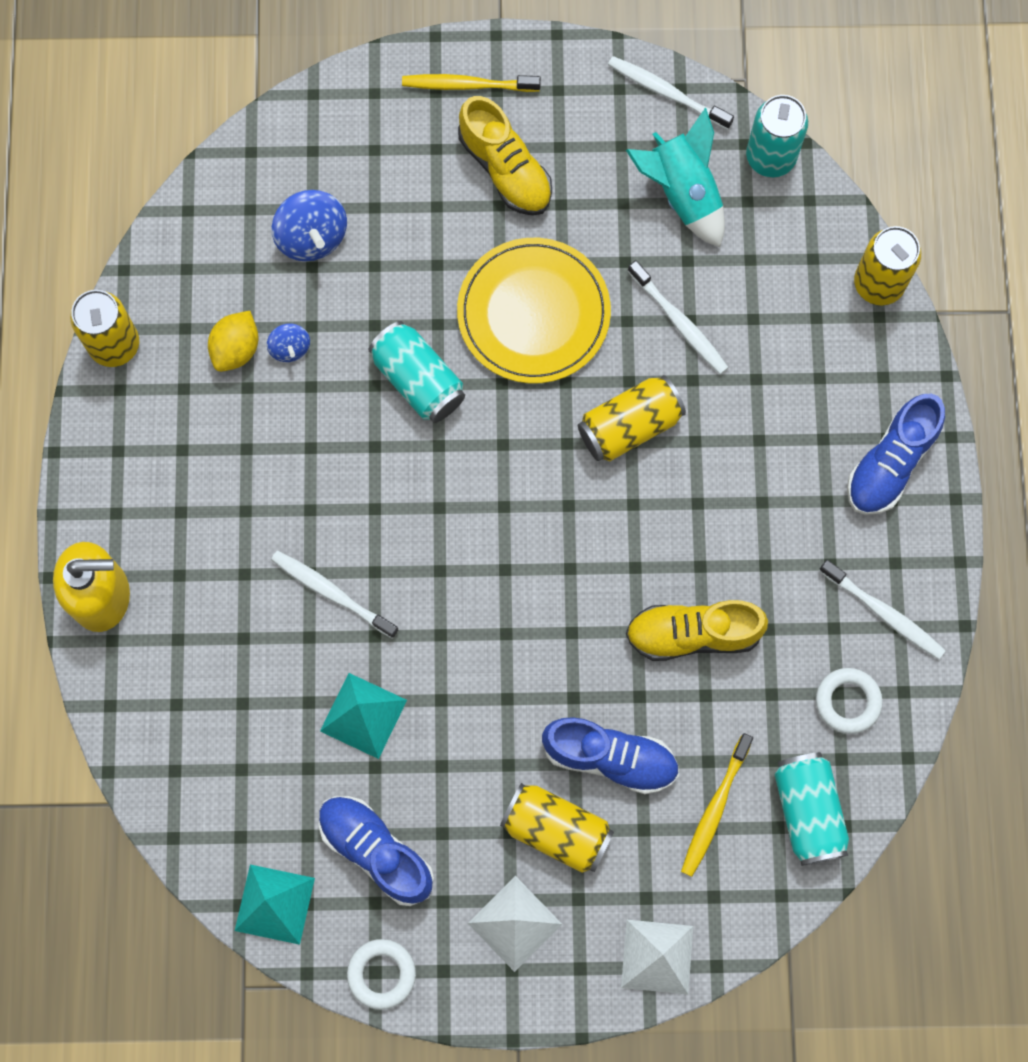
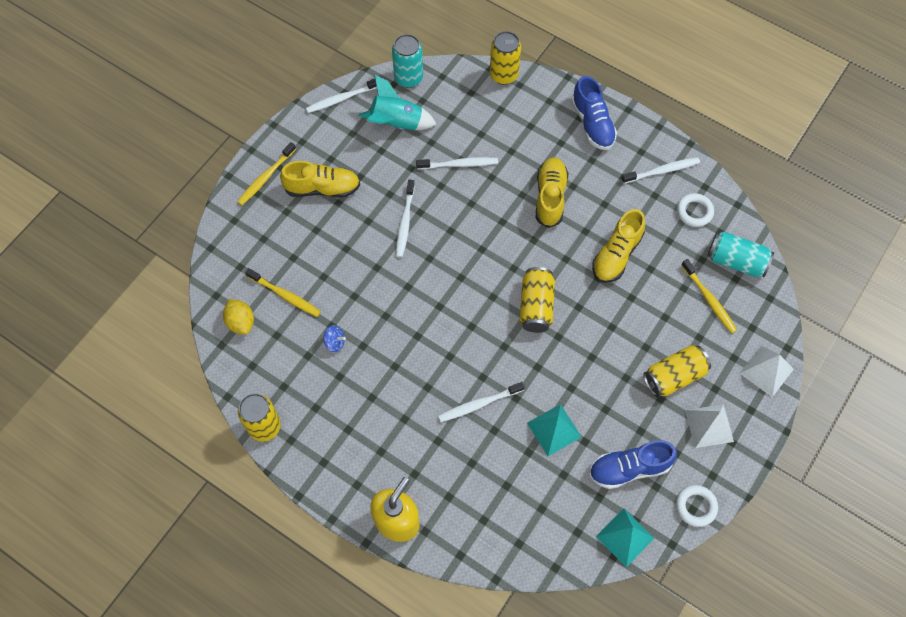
camera: 55 degrees left, 10 degrees down
(236, 349) = (315, 368): yellow lemon -> yellow lemon (241, 322)
(312, 237) = (285, 295): blue spinning top -> yellow toothbrush
(418, 380) = (398, 294): turquoise can -> none
(533, 313) = (405, 222): yellow plate -> white toothbrush
(610, 757) = (653, 329): blue shoe -> none
(629, 426) = (494, 217): yellow can -> yellow can (536, 306)
(719, 482) = (550, 197): none -> yellow shoe

